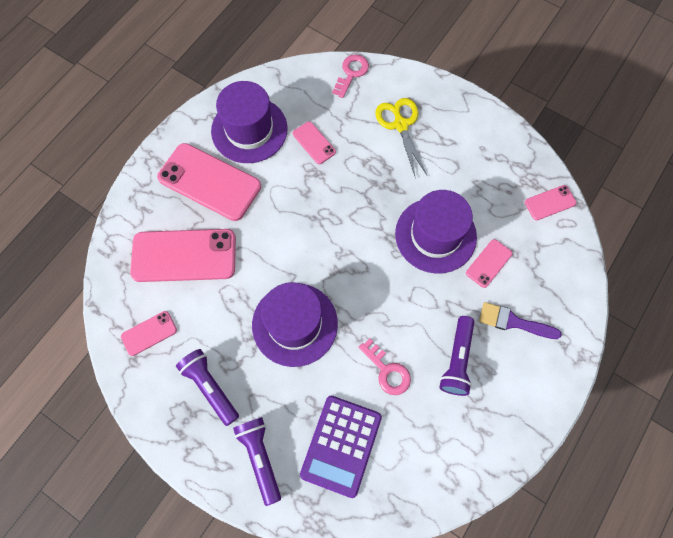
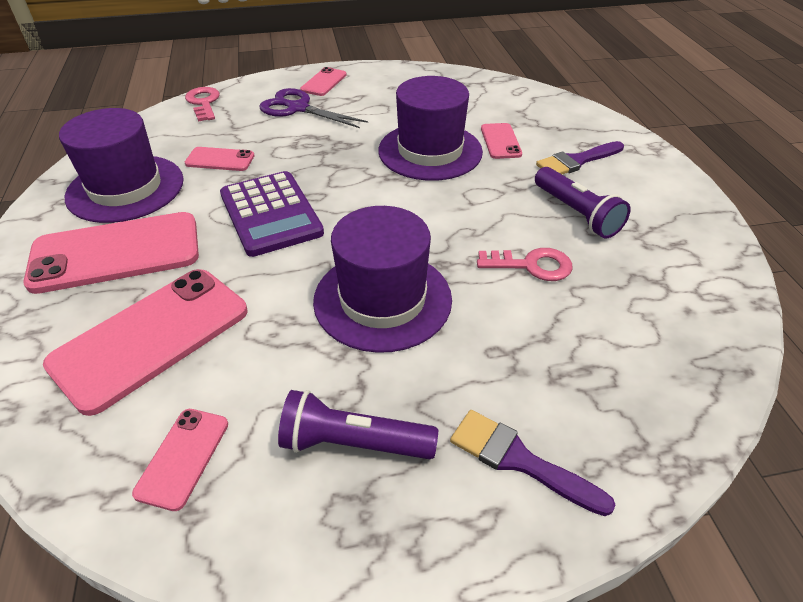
camera: 45 degrees left, 25 degrees down
(260, 457) = (519, 460): purple flashlight -> purple brush
(341, 445) = (585, 362): purple calculator -> purple calculator (271, 214)
(400, 125) = (298, 108): yellow scissors -> purple scissors
(550, 202) = (490, 87): pink phone -> pink phone (323, 82)

